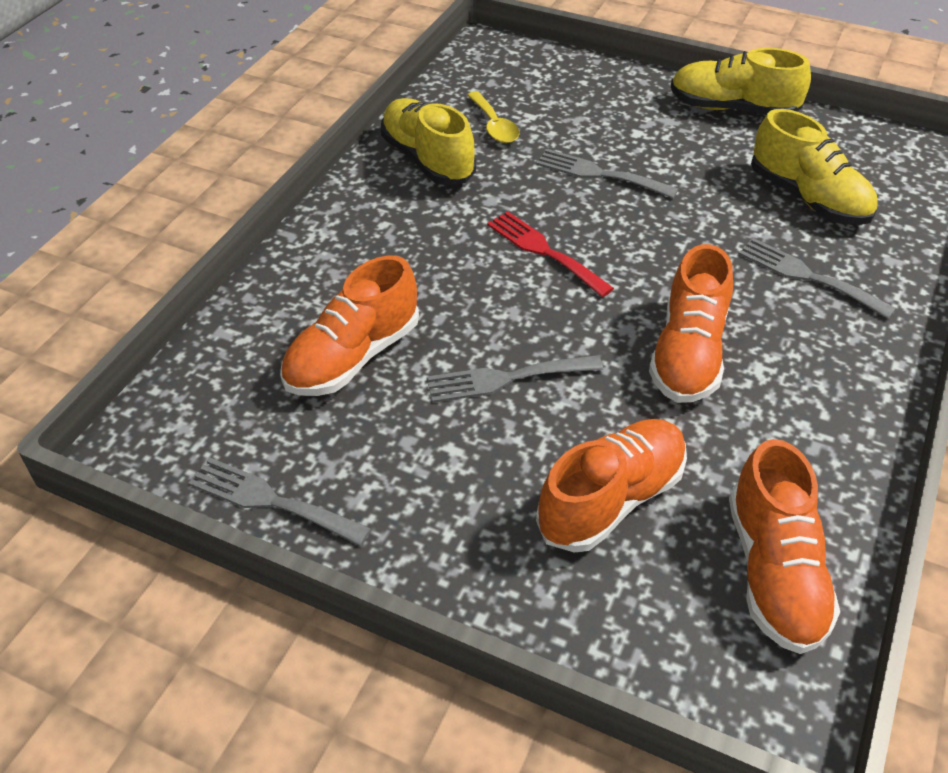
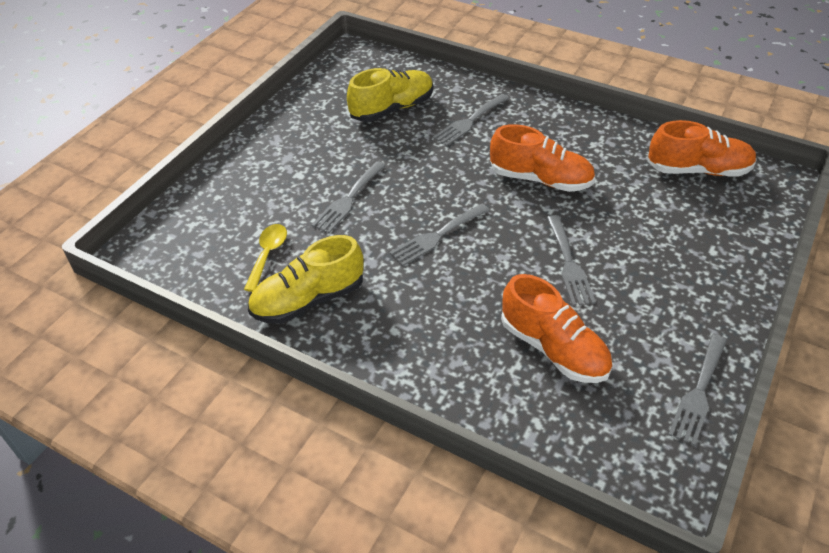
camera: 85 degrees left, 0 degrees up
(494, 125) = (267, 255): yellow spoon -> yellow spoon turned 60 degrees counterclockwise
(544, 251) = (437, 236): red fork -> grey fork
(611, 499) = (662, 224): orange shoe -> none
(732, 109) = (281, 125): yellow shoe -> none

